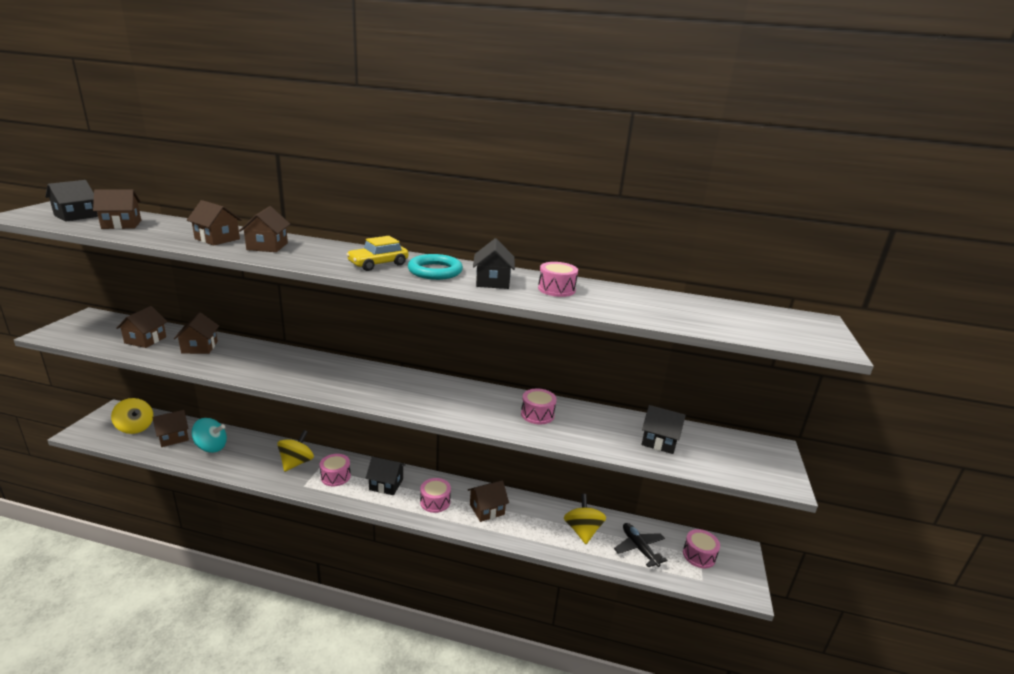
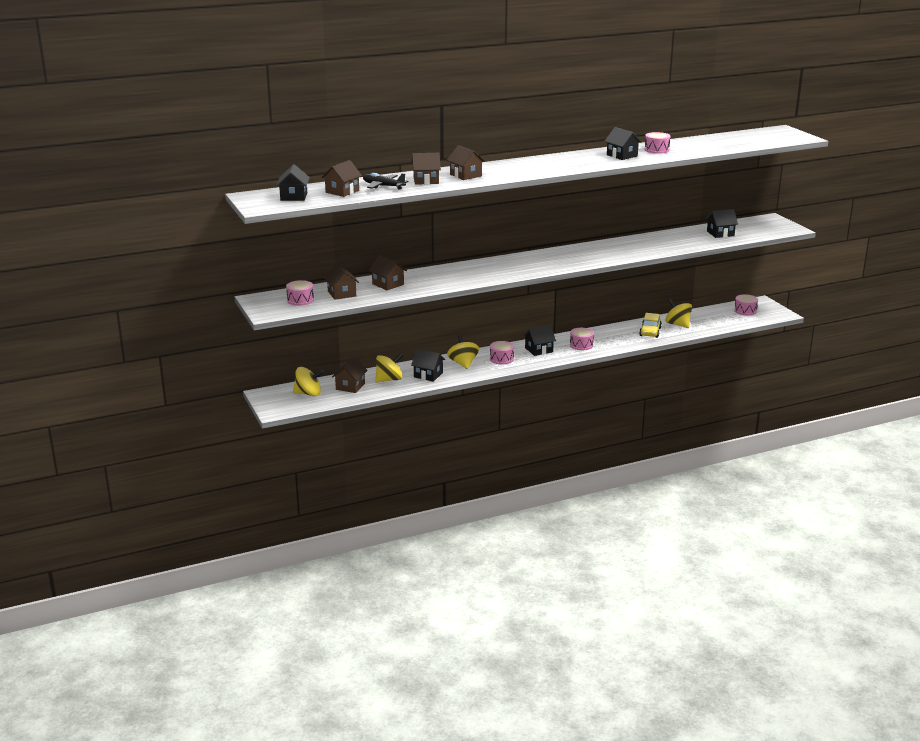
camera: 35 degrees left, 0 degrees up
(211, 447) = (389, 380): turquoise spinning top -> yellow spinning top
(246, 460) = (428, 375): none -> black house
(378, 264) = (548, 165): yellow car -> yellow car (650, 332)
(435, 271) = (583, 159): turquoise ring -> none
(487, 509) = (615, 336): brown house -> none
(537, 414) = (647, 244): pink drum -> pink drum (300, 300)
(639, 548) = (715, 319): black plane -> black plane (383, 186)

